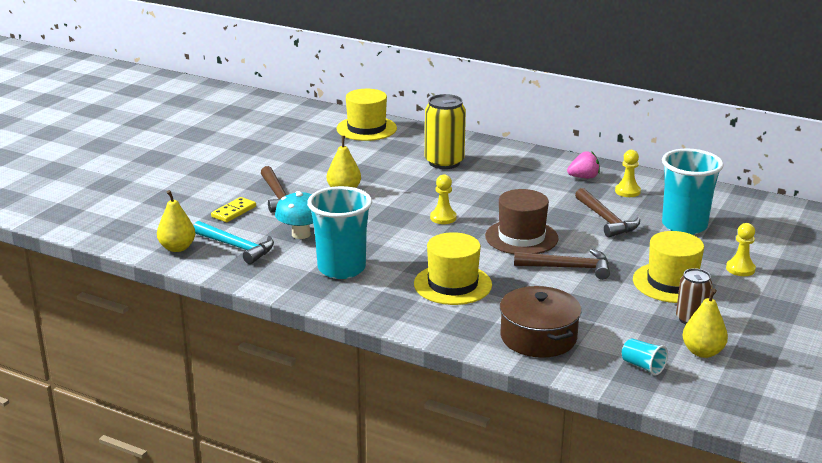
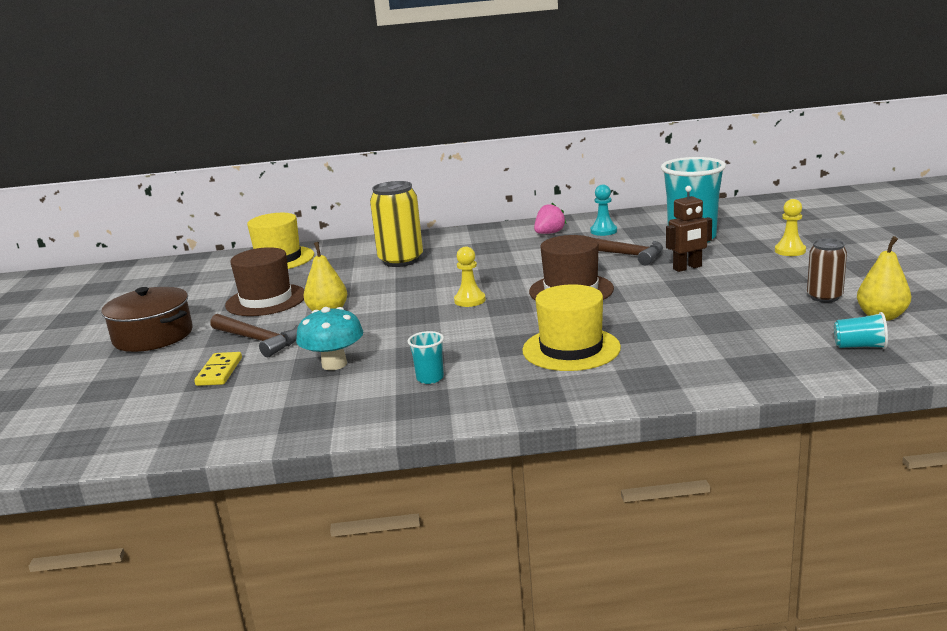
camera: 30 degrees left, 5 degrees down
(177, 248) = (189, 432): yellow pear -> none
(236, 247) = (270, 403): turquoise hammer -> none
(319, 164) = (266, 300): none -> brown hat
(341, 268) = (430, 378): turquoise cup -> turquoise cup, size x0.43
(538, 337) = (729, 360): brown pot -> brown pot (153, 336)
(568, 268) = (654, 298): brown hammer -> none
(627, 191) = (603, 231): yellow pawn -> turquoise pawn
(634, 252) = (687, 268): none -> brown robot
(672, 283) = (758, 278): yellow hat -> none

